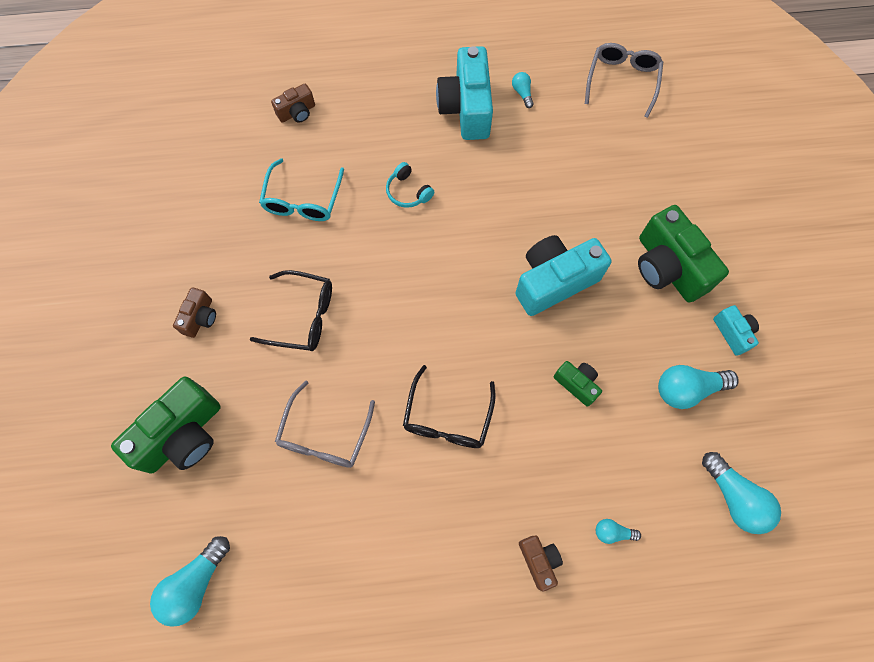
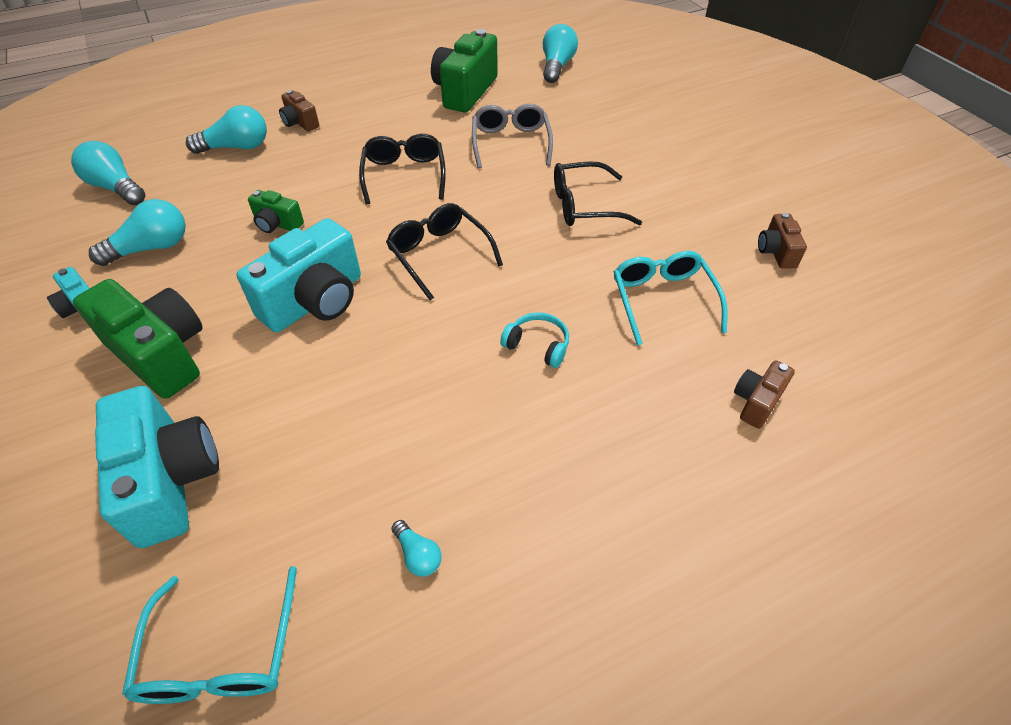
camera: 160 degrees right, 20 degrees down
(183, 435) = (628, 119): green camera -> green camera (465, 91)
(200, 318) = (681, 182): brown camera -> brown camera (776, 252)
(447, 299) = (439, 254): none -> black glasses
(466, 108) = (506, 492): turquoise camera -> turquoise camera (171, 480)
(612, 532) = (237, 147): turquoise light bulb -> turquoise light bulb, size x1.93
(622, 81) = (221, 653): grey glasses -> turquoise glasses

